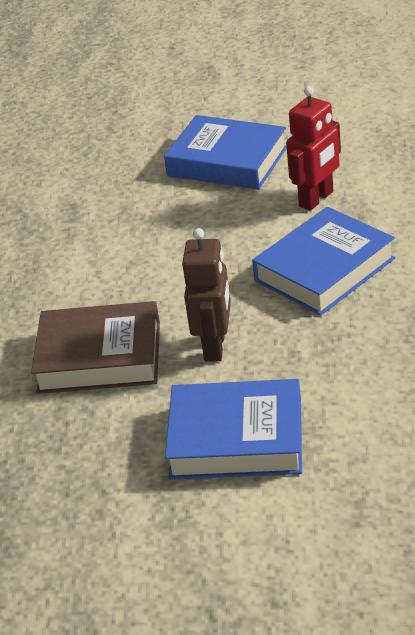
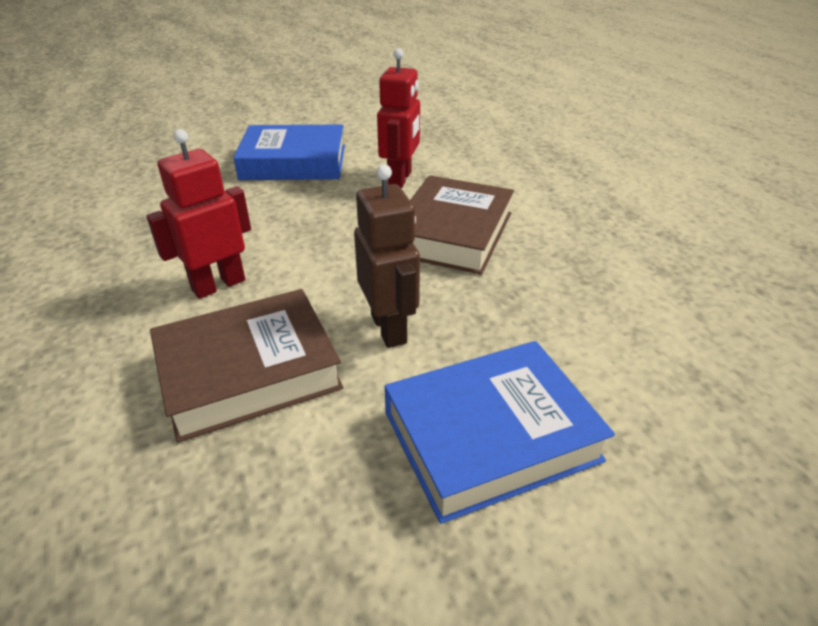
camera: 30 degrees left, 0 degrees up
(107, 282) = (218, 285): none -> red robot
(324, 269) = (452, 233): blue book -> brown book

